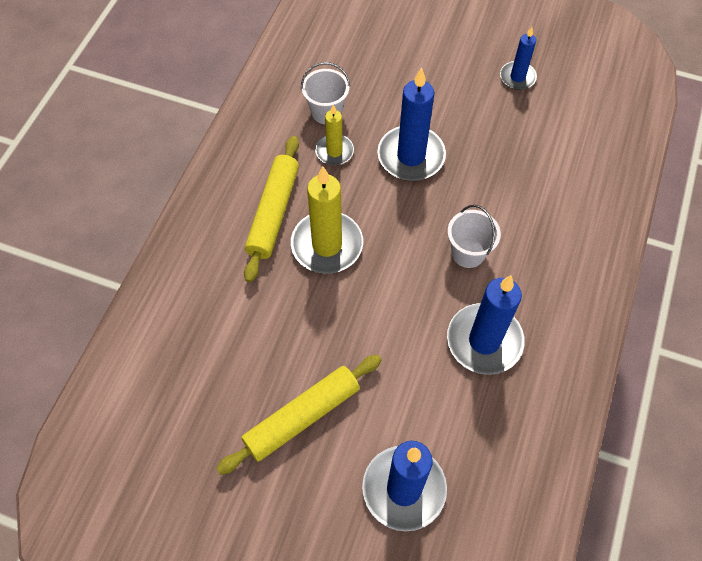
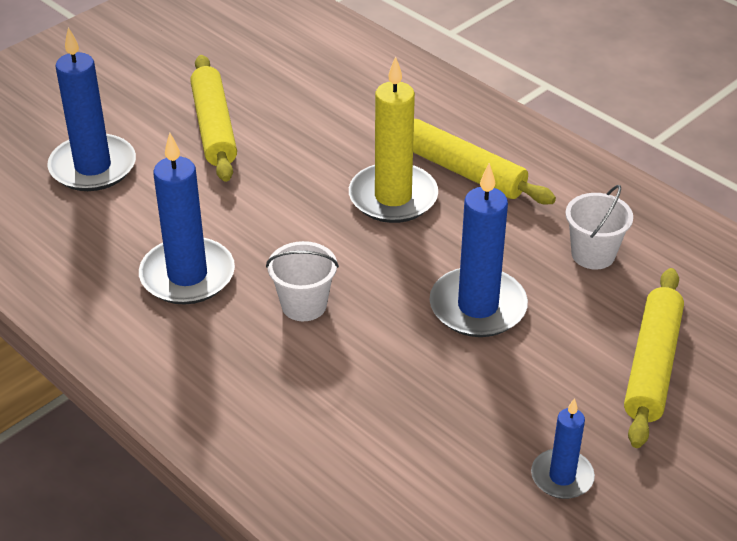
camera: 115 degrees right, 20 degrees down
(334, 151) = (524, 242): yellow candle -> none
(409, 60) = (652, 365): none -> yellow rolling pin

